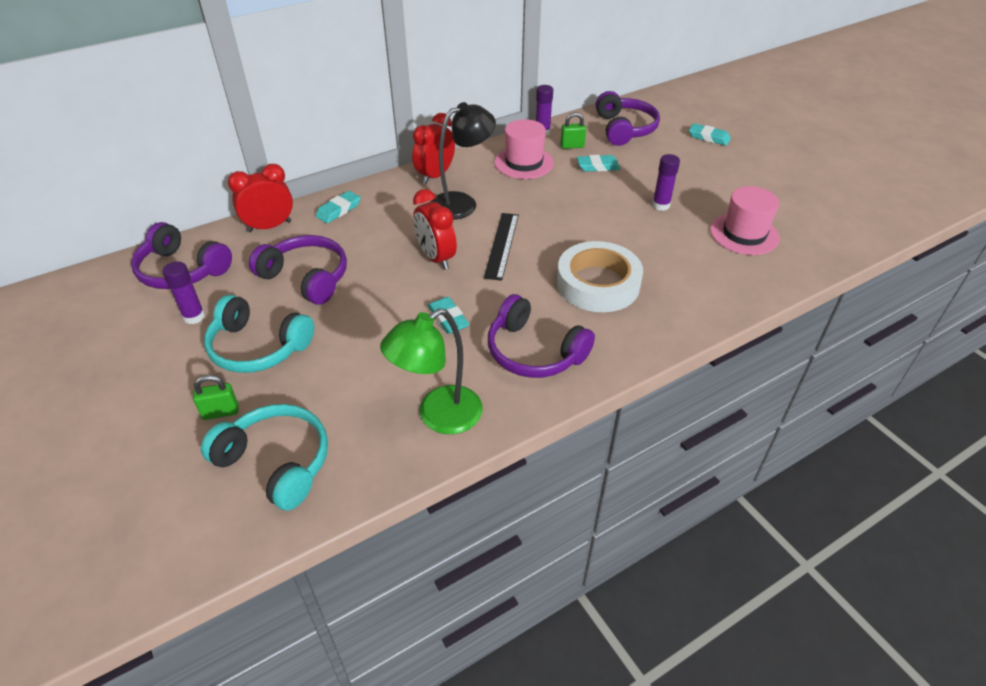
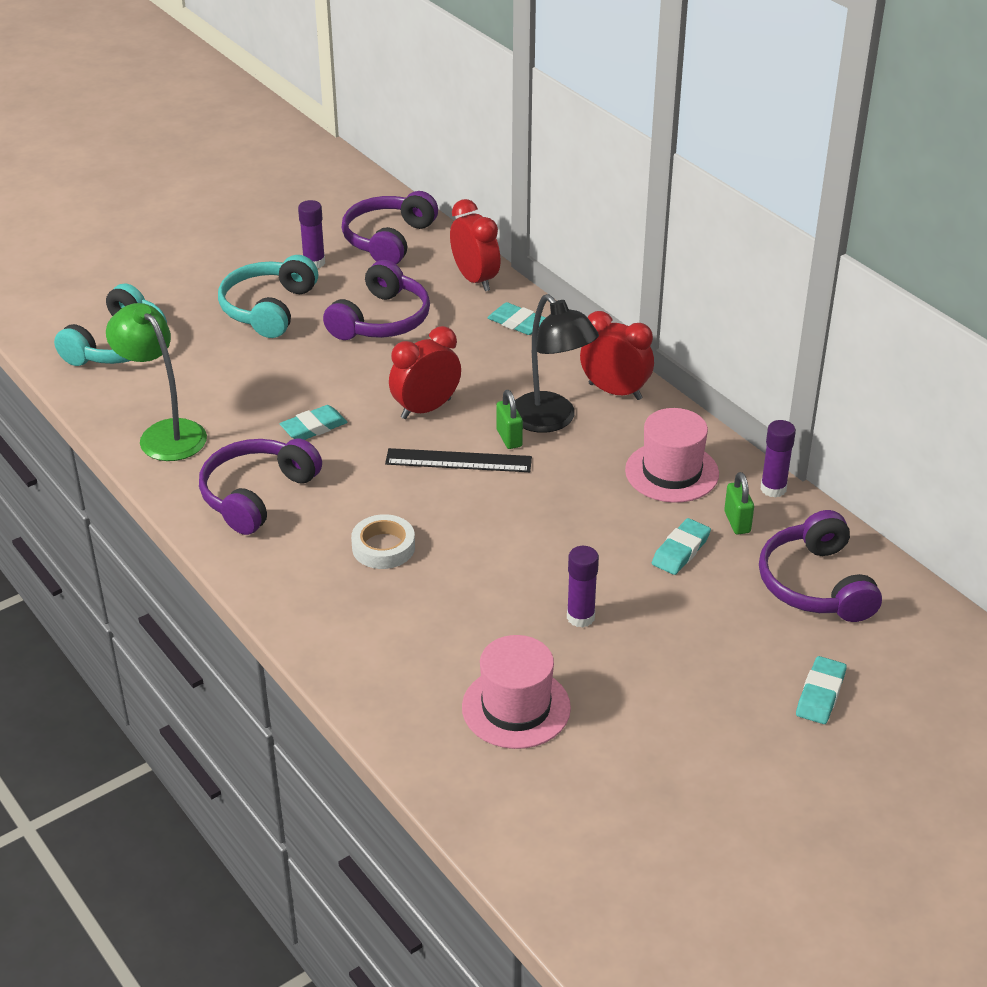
camera: 85 degrees right, 5 degrees down
(221, 412) = (182, 304): green padlock -> green padlock (509, 438)
(598, 166) = (681, 550): turquoise eraser -> turquoise eraser turned 45 degrees clockwise
(598, 284) = (383, 547): white tape -> white tape, size x0.56
(624, 129) = (816, 584): purple headphones -> purple headphones turned 90 degrees clockwise

